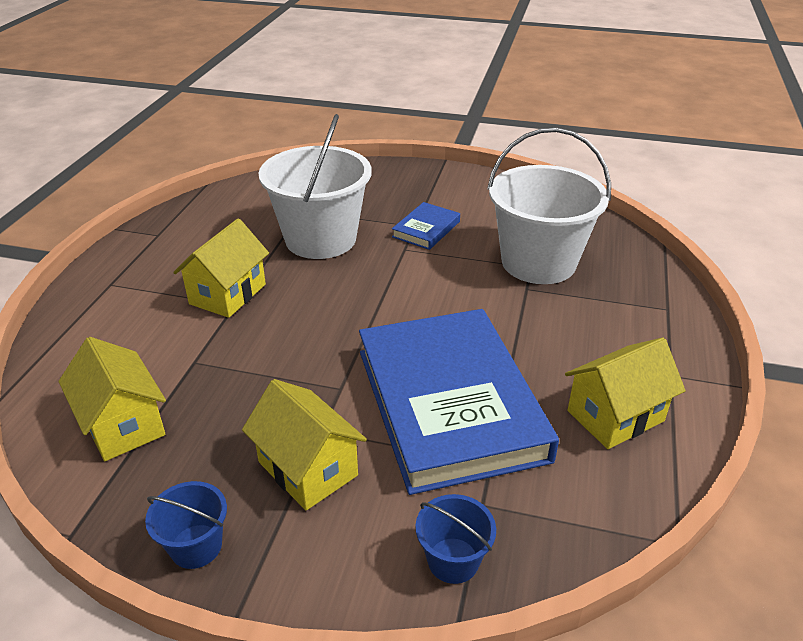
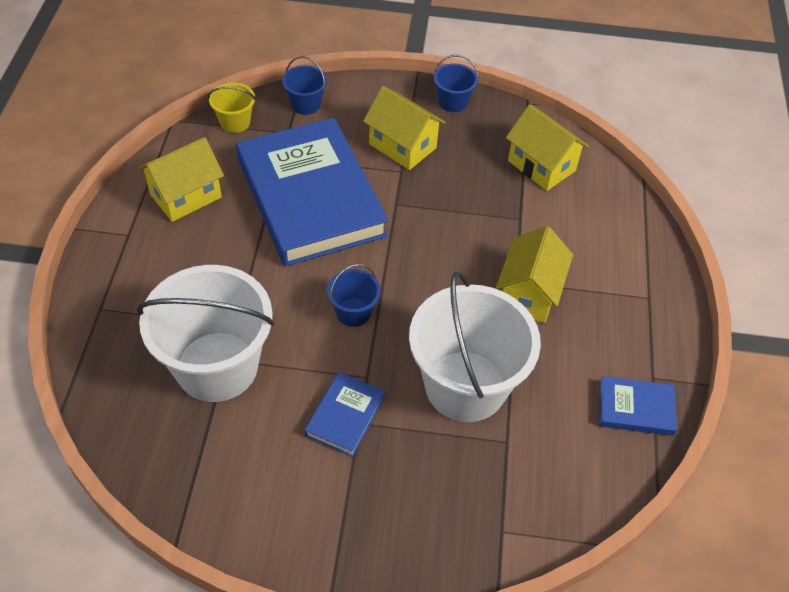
camera: 170 degrees right, 15 degrees up
(187, 220) = (635, 408): none -> blue book
(410, 290) = (353, 312): none -> blue bucket
(571, 531) = (235, 122): none -> yellow bucket

